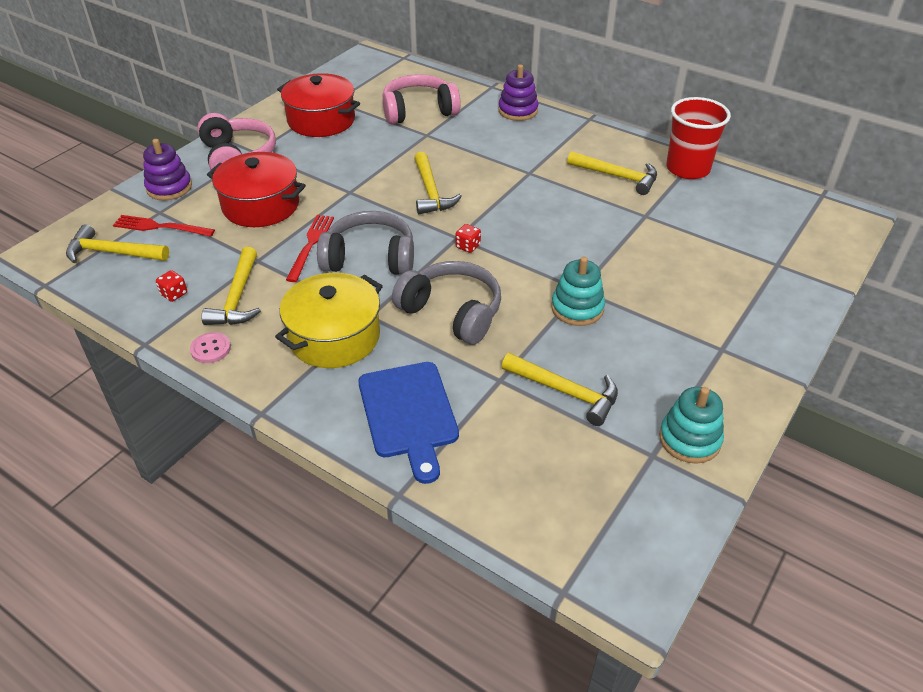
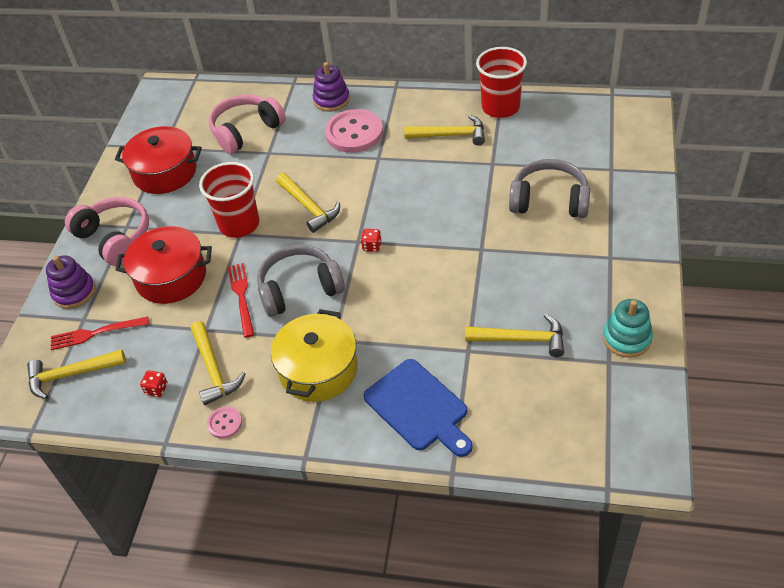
camera: 20 degrees left, 5 degrees up
(355, 184) = (239, 224): none -> red cup
(452, 312) = (396, 310): grey headphones -> grey headphones (549, 201)
(520, 144) = (354, 133): none -> pink button
(577, 308) = (489, 266): turquoise stacking toy -> none

